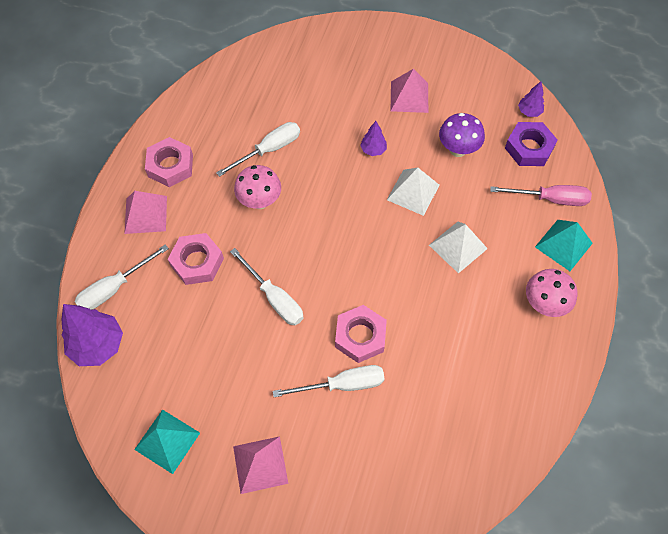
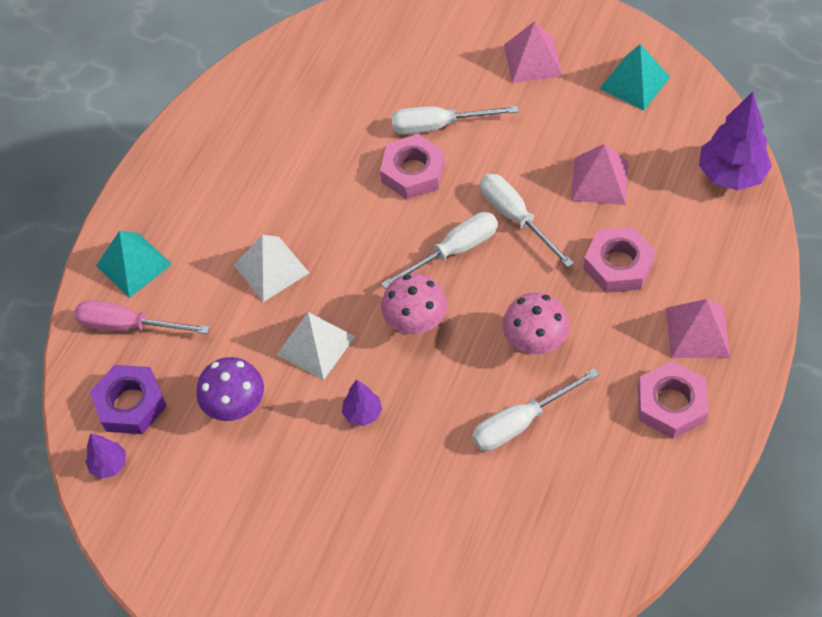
camera: 170 degrees left, 5 degrees down
(114, 288) = (723, 238): white screwdriver -> white screwdriver (453, 251)
(409, 96) = (291, 504): pink pyramid -> pink pyramid (600, 180)
(544, 304) = (184, 197): pink mushroom -> pink mushroom (415, 323)

